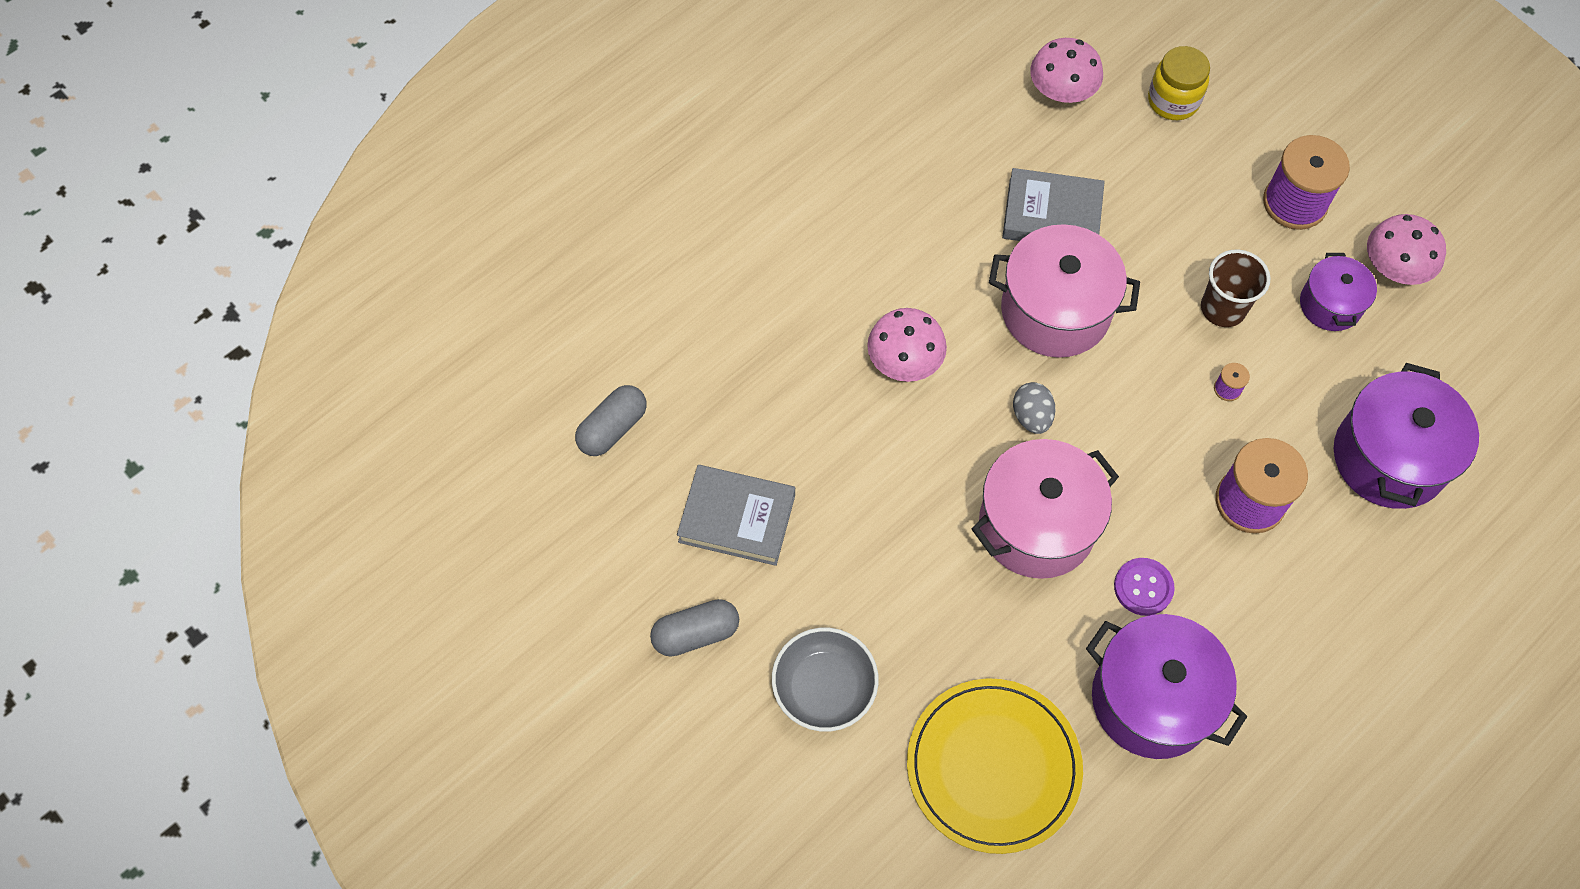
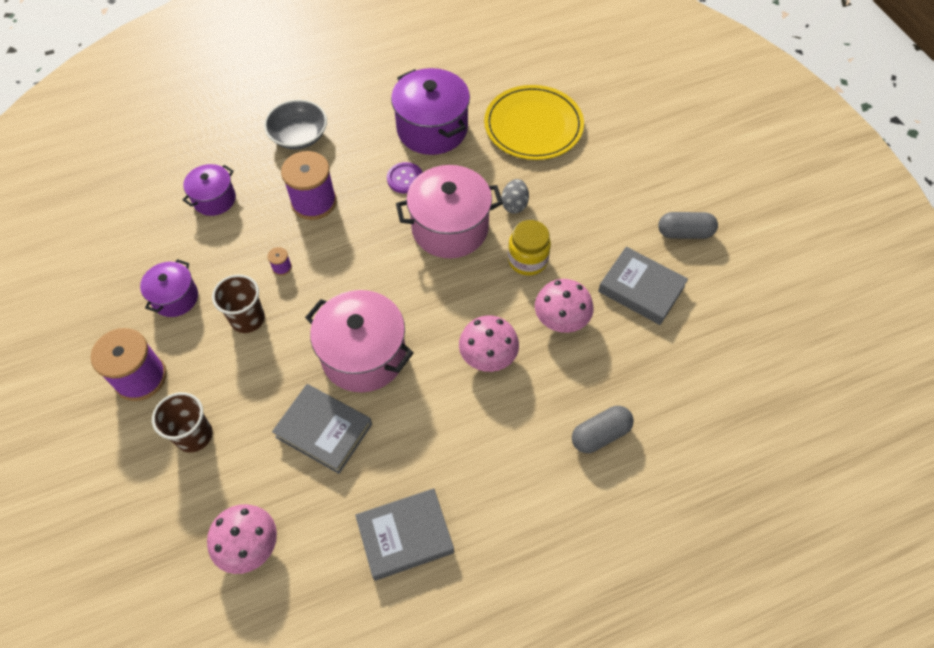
camera: 160 degrees left, 5 degrees down
(613, 428) = (716, 374): grey capsule -> grey capsule (600, 434)
(824, 687) = (614, 185): grey bowl -> grey bowl (299, 136)
(909, 145) = (405, 536): none -> grey book
(1031, 416) = (419, 290): grey egg -> grey egg (514, 205)
(1173, 101) = (165, 499): yellow jar -> yellow jar (527, 260)
(1189, 166) = (194, 435): none -> brown cup
(1389, 457) = (214, 199): purple pot -> purple pot, size x0.57
(1395, 267) = (112, 308): pink mushroom -> pink mushroom (561, 318)

